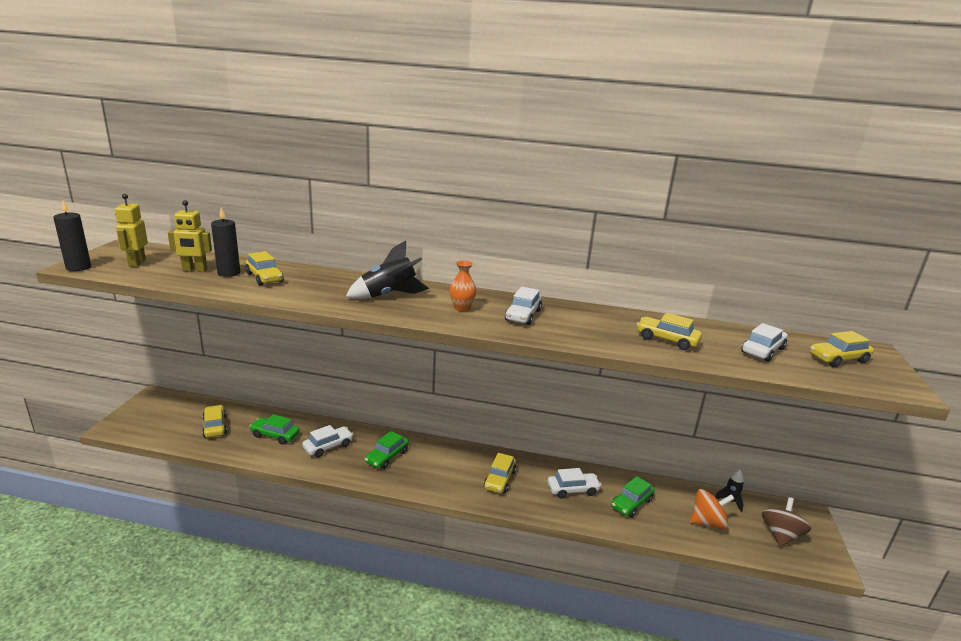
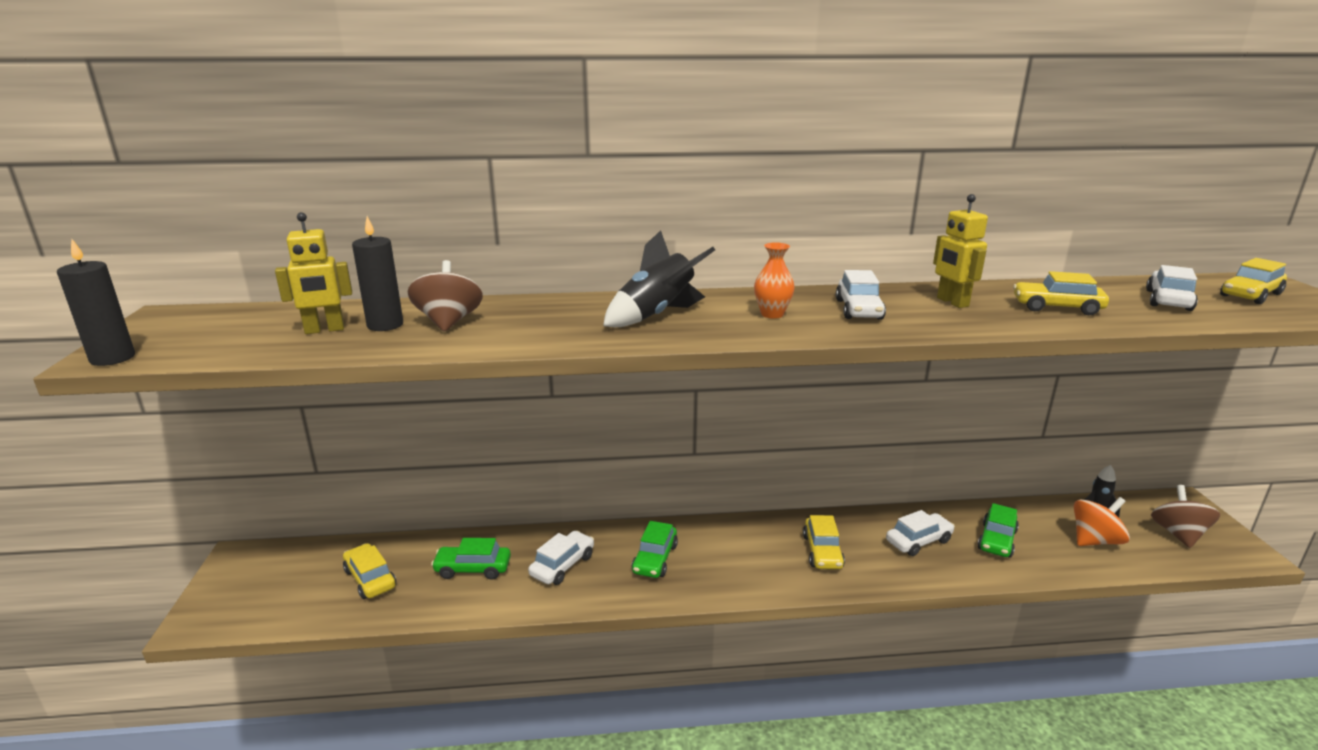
camera: 15 degrees left, 0 degrees up
(137, 263) = (214, 335): yellow robot -> yellow robot (952, 302)
(264, 277) = (449, 322): yellow car -> brown spinning top

